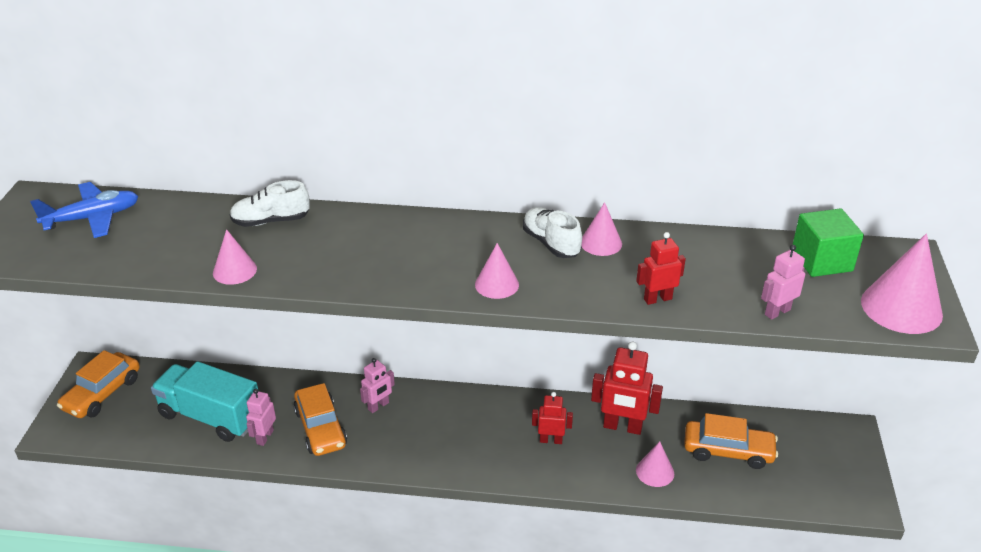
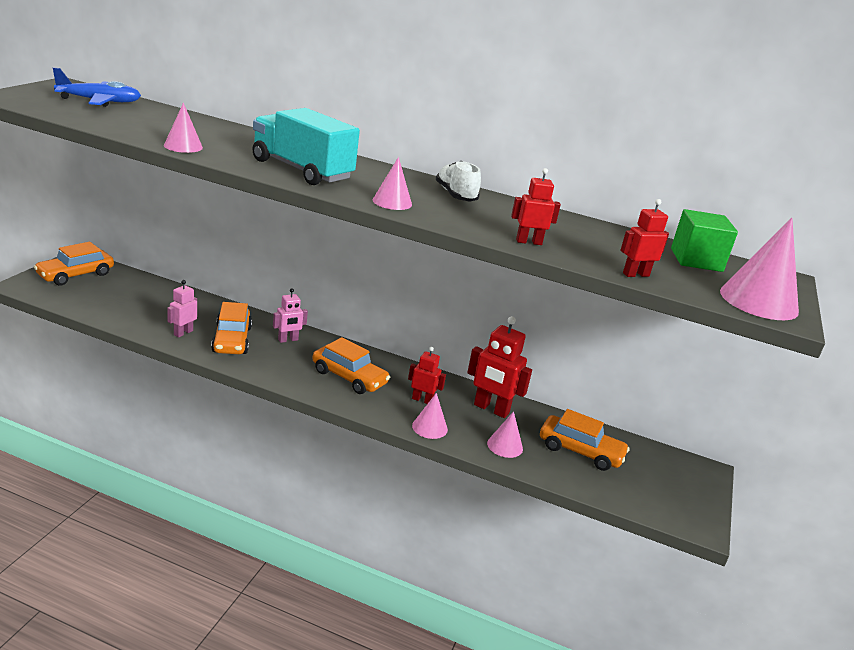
camera: 10 degrees right, 10 degrees down
(211, 416) = (149, 309): turquoise truck -> turquoise truck (301, 170)
(271, 221) = (234, 133): white shoe -> none
(465, 436) = (349, 377): none -> orange car
(601, 243) = (499, 205): pink cone -> pink cone (429, 427)
(777, 312) = (635, 274): pink robot -> red robot

